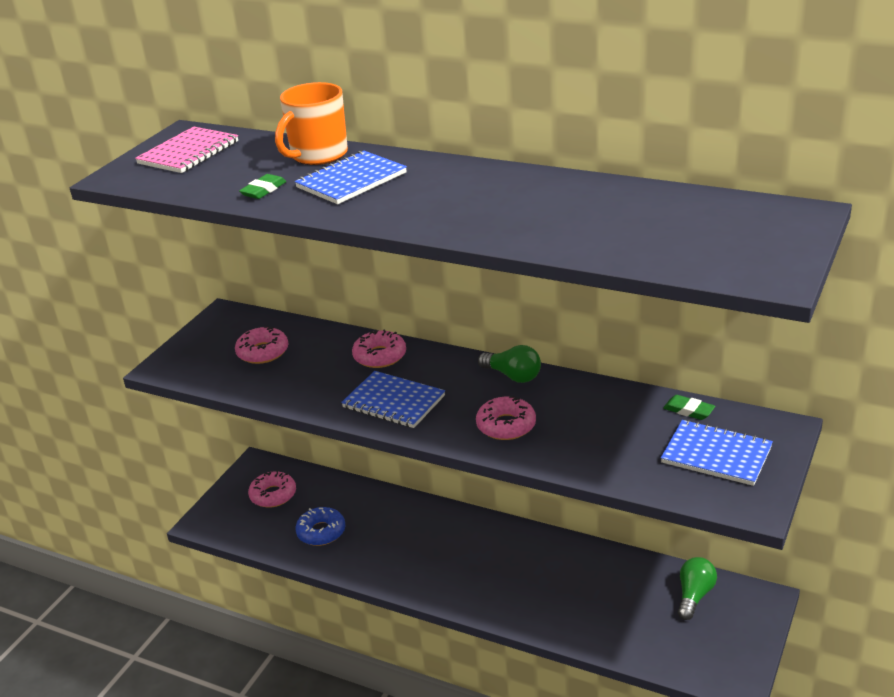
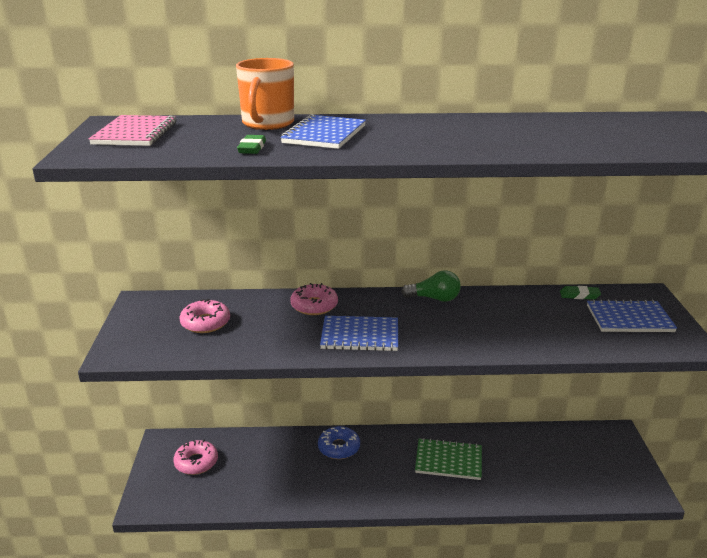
camera: 30 degrees left, 5 degrees down
(321, 532) = (262, 480): blue donut -> blue donut (339, 447)
(506, 425) = (466, 333): pink donut -> none
(527, 570) = (448, 461): none -> green notebook
(694, 596) = (574, 443): green light bulb -> none

